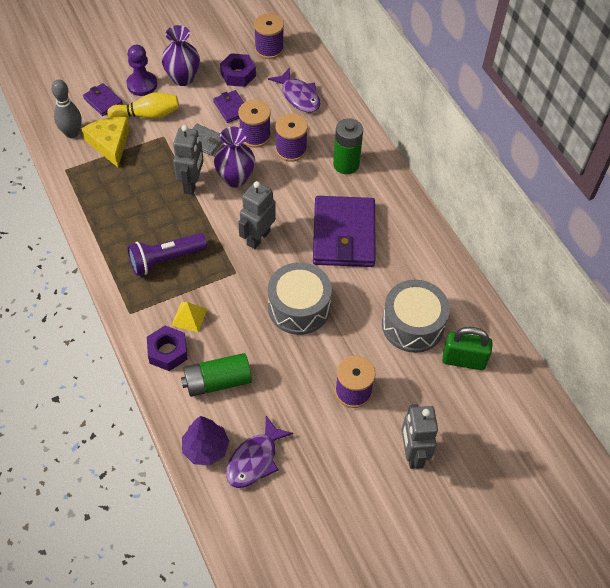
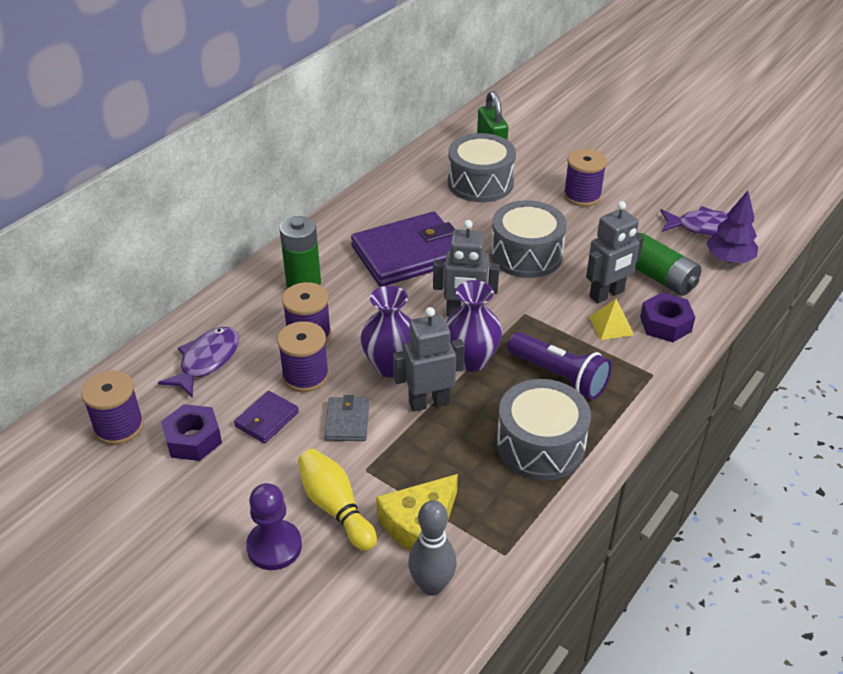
camera: 115 degrees left, 15 degrees down
(103, 101) = (339, 581): purple wallet -> none
(120, 221) = (540, 445): none -> grey drum
(183, 78) = (233, 501): purple vase -> purple vase (471, 360)
(412, 453) = (605, 151): grey robot -> grey robot (607, 294)

